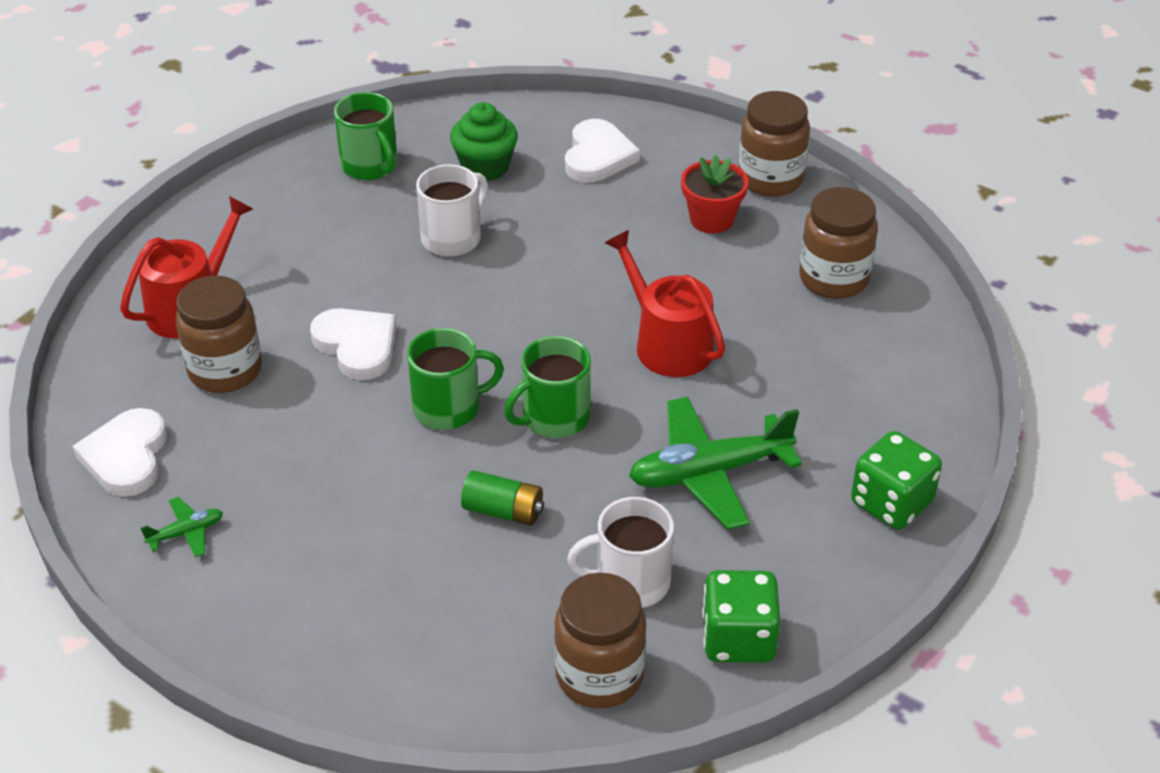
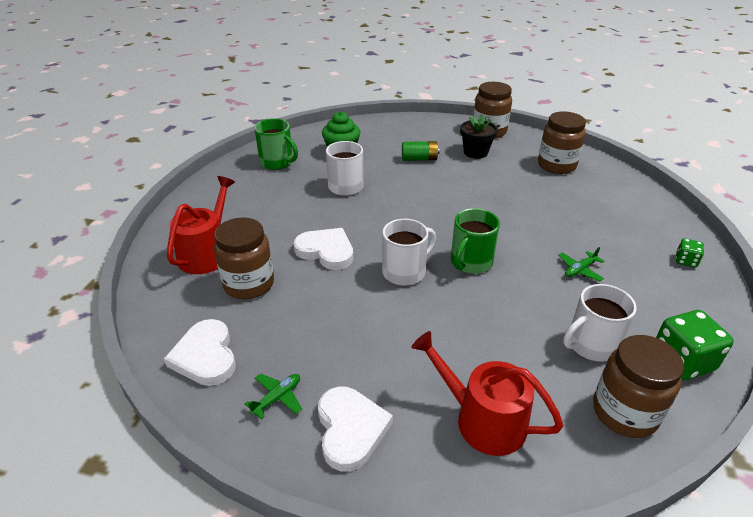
camera: 20 degrees left, 5 degrees down
(449, 408) = (405, 272): green mug -> white mug
(503, 511) = (482, 323): green battery -> green battery (419, 159)
(598, 156) = (397, 137): white heart -> white heart (350, 429)
(667, 344) = (501, 211): red watering can -> red watering can (482, 420)
(709, 473) = (580, 270): green plane -> green plane, size x0.45
(711, 219) = (475, 152): red flower pot -> black flower pot
(891, 503) = (685, 261): green dice -> green dice, size x0.52

